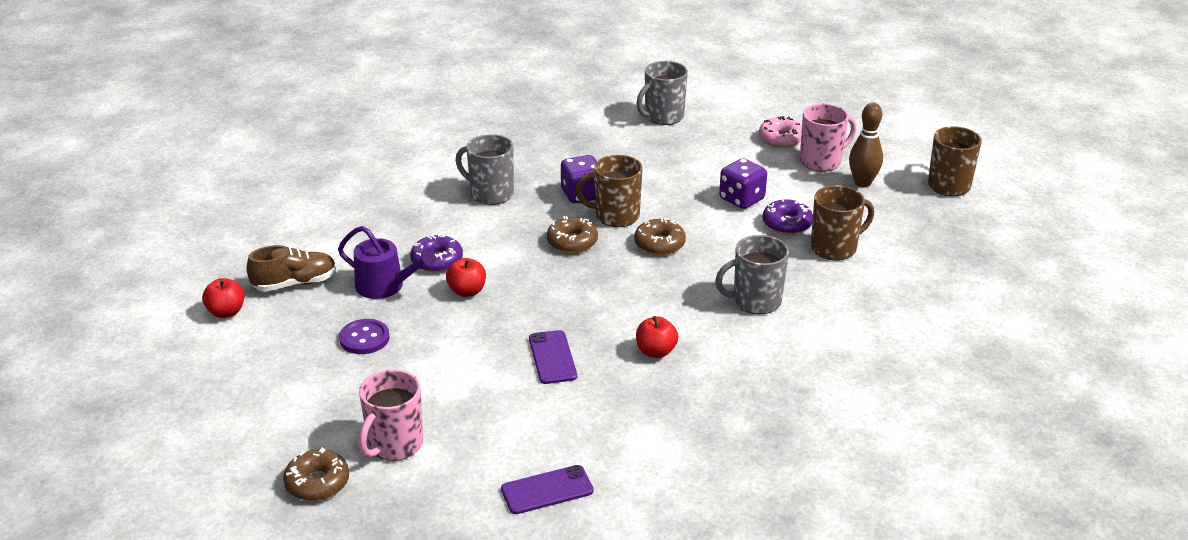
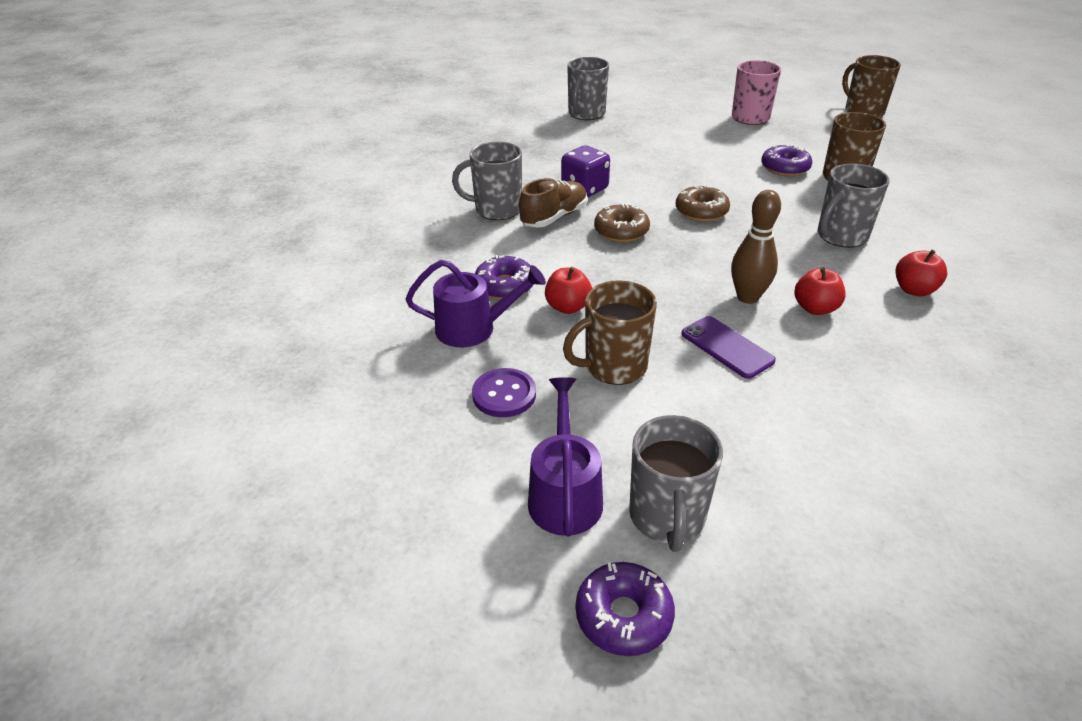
camera: 25 degrees left, 5 degrees up
(226, 312) = (301, 419): red apple -> red apple (914, 290)
(295, 283) = (363, 357): brown shoe -> brown shoe (554, 217)
(317, 483) = (623, 616): brown donut -> purple donut
(345, 411) = (565, 494): none -> purple watering can
(394, 445) = (667, 517): pink mug -> grey mug
(547, 490) = (894, 504): purple phone -> none
(615, 216) = (635, 199): brown mug -> brown mug (613, 366)
(741, 199) = (725, 159): purple dice -> none
(781, 139) = (700, 109): pink donut -> none
(862, 183) = (801, 125): brown bowling pin -> brown bowling pin (747, 297)

